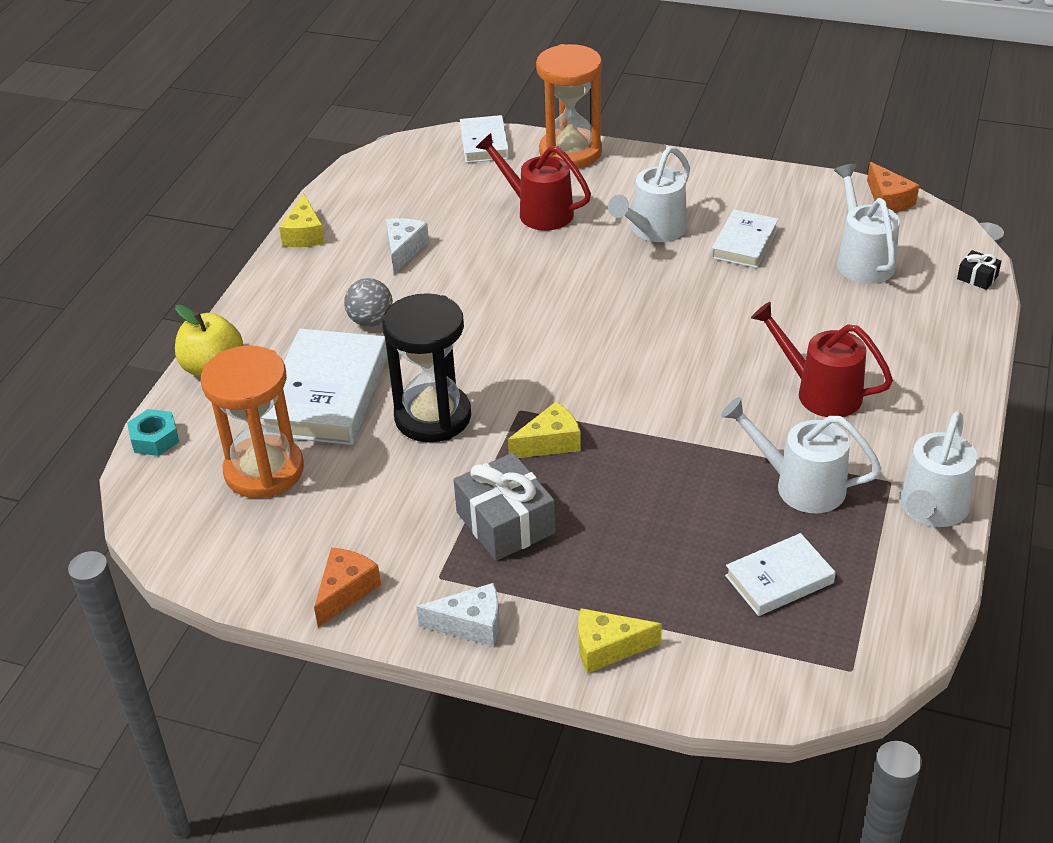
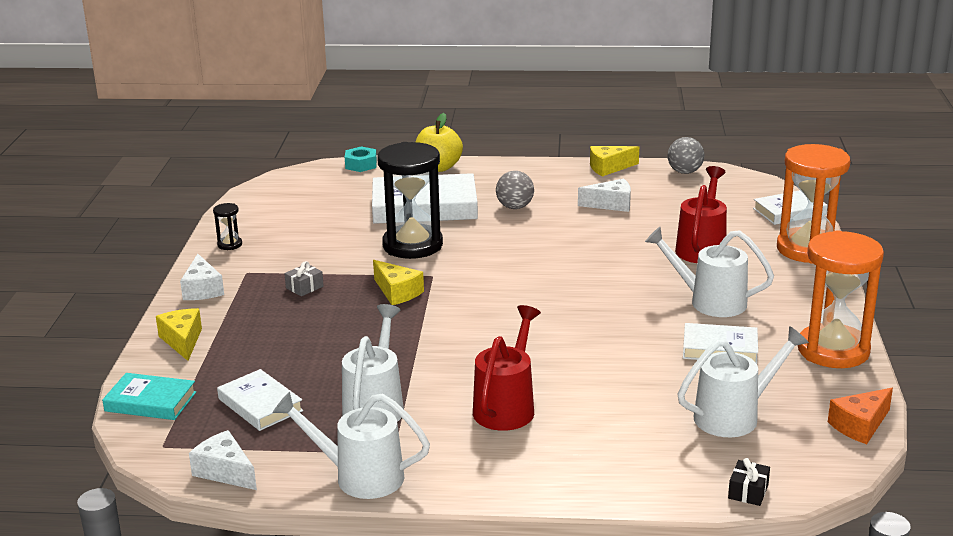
camera: 75 degrees right, 15 degrees down
(264, 471) = (339, 201): orange hourglass -> orange hourglass (833, 350)
(345, 591) = (230, 244): orange cheese -> black hourglass
(350, 185) = (685, 172): none -> grey ball
(505, 523) = (304, 287): grey gift -> grey gift, size x0.47
(751, 681) = (150, 401): none -> turquoise book
(911, 615) = (225, 471): none -> white cheese

